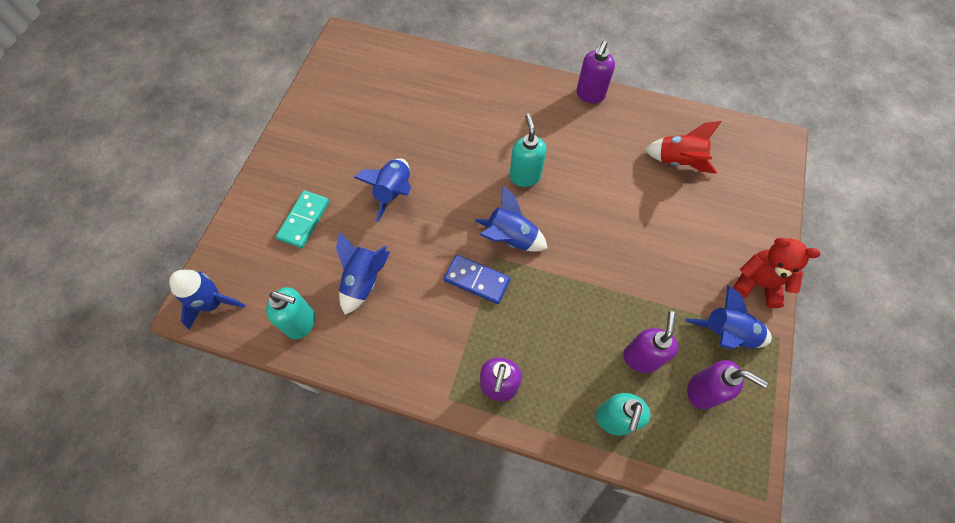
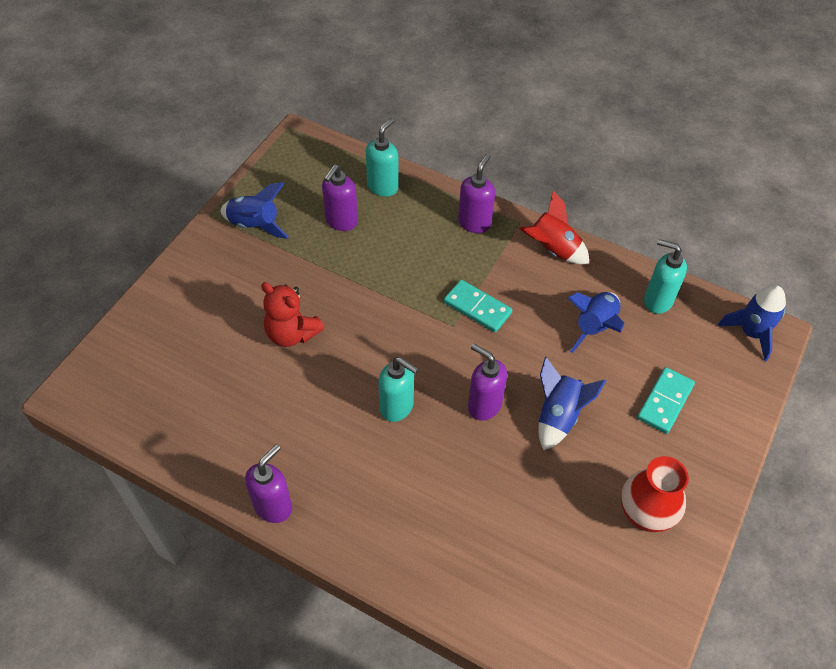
camera: 170 degrees left, 10 degrees down
(327, 133) = (644, 514): none -> red vase
(477, 280) = (477, 308): blue domino -> turquoise domino
(510, 238) = (432, 341): blue rocket -> none
(525, 176) = (397, 407): turquoise soap dispenser -> turquoise soap dispenser turned 60 degrees counterclockwise
(678, 161) = (206, 392): red rocket -> red rocket (552, 250)
(702, 391) = (300, 191): purple soap dispenser -> purple soap dispenser (484, 405)
(757, 283) = (199, 257): red teddy bear -> red teddy bear (292, 333)

